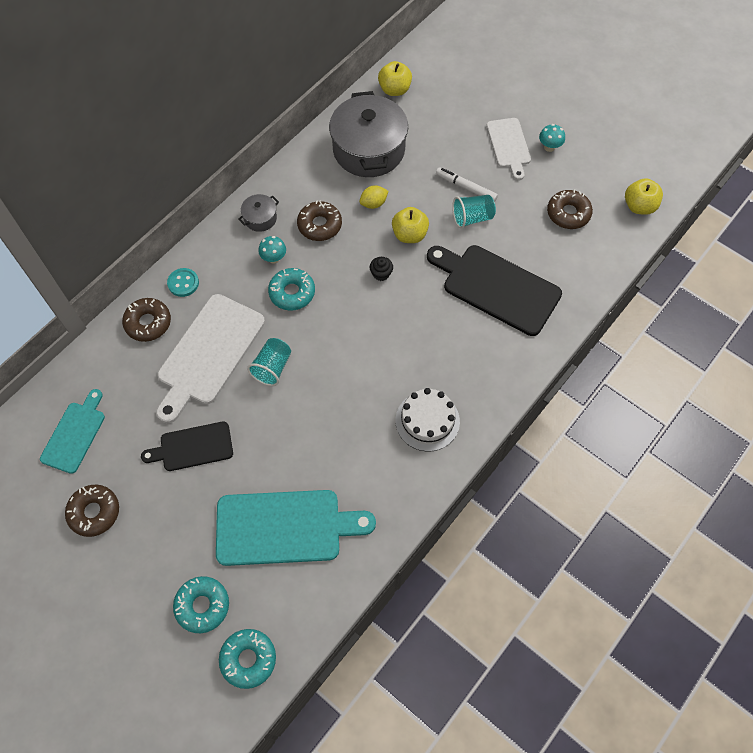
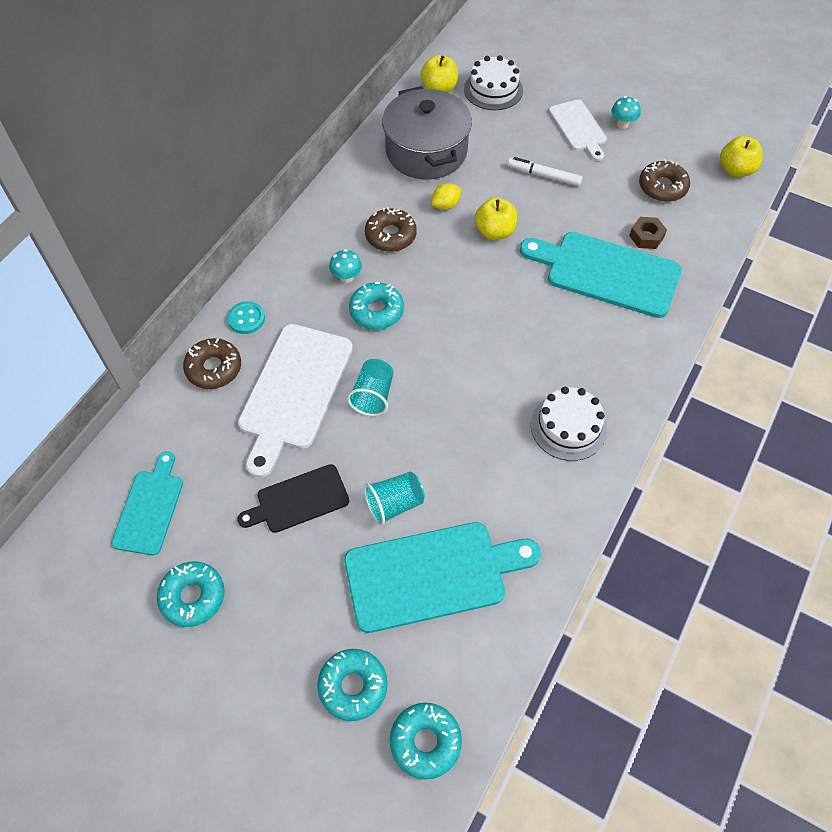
camera: 10 degrees left, 5 degrees down
(94, 512) = (193, 597): brown donut -> turquoise donut
(260, 218) = (321, 237): grey pot -> none
(381, 274) = (473, 277): black cupcake -> none
(442, 97) = (493, 90): none -> white cake
(472, 218) = (559, 205): turquoise cup -> turquoise cup (394, 504)
(496, 287) = (606, 273): black cutting board -> turquoise cutting board
(540, 259) = (646, 237): none -> brown nut

